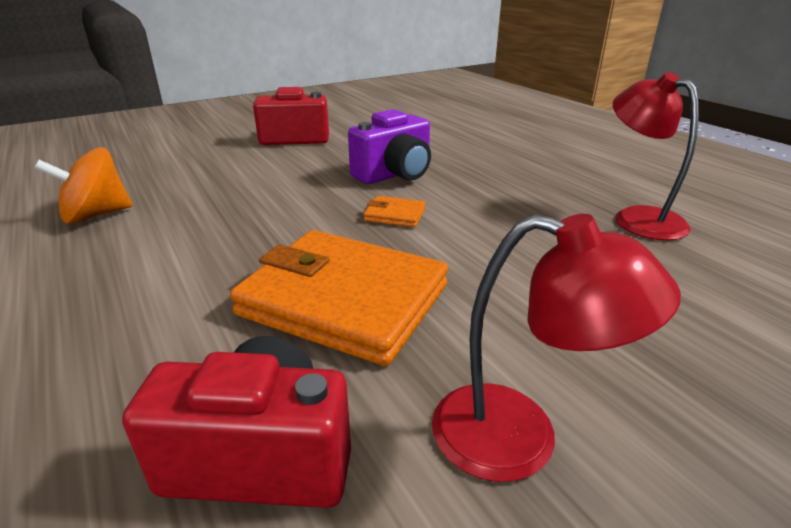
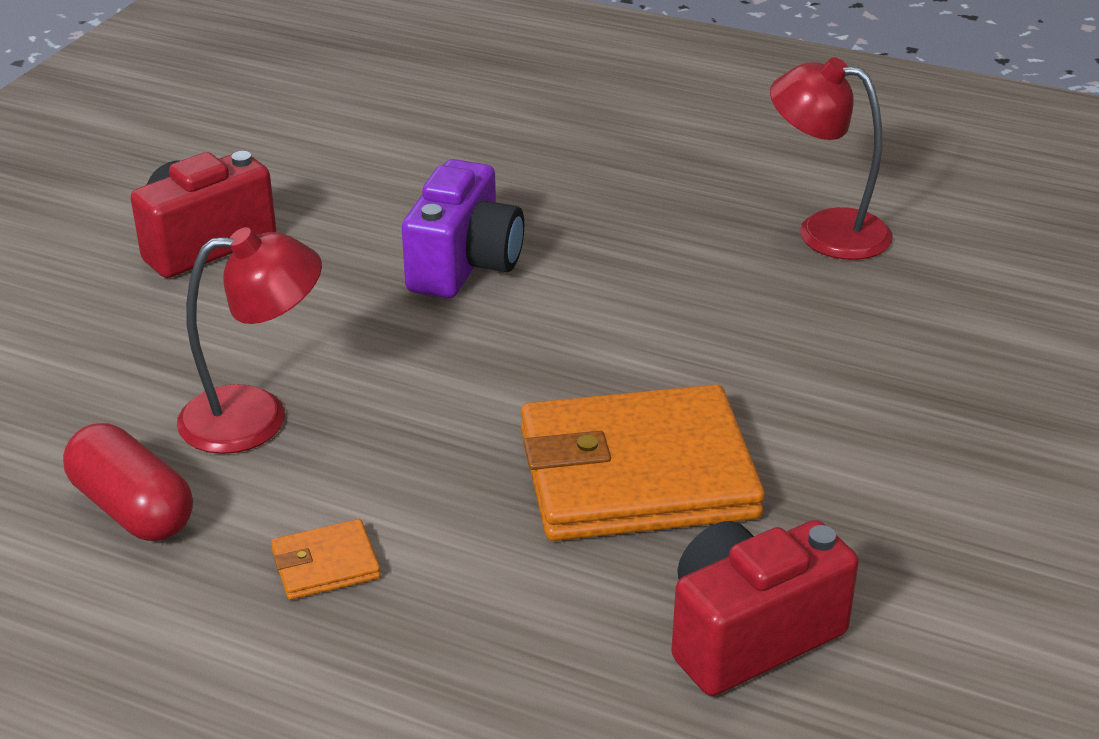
camera: 35 degrees left, 5 degrees up
(96, 215) = (133, 508): orange spinning top -> red capsule
(395, 215) = (551, 337): orange wallet -> orange wallet (326, 564)
(520, 438) = (918, 522): red lamp -> red lamp (256, 417)

